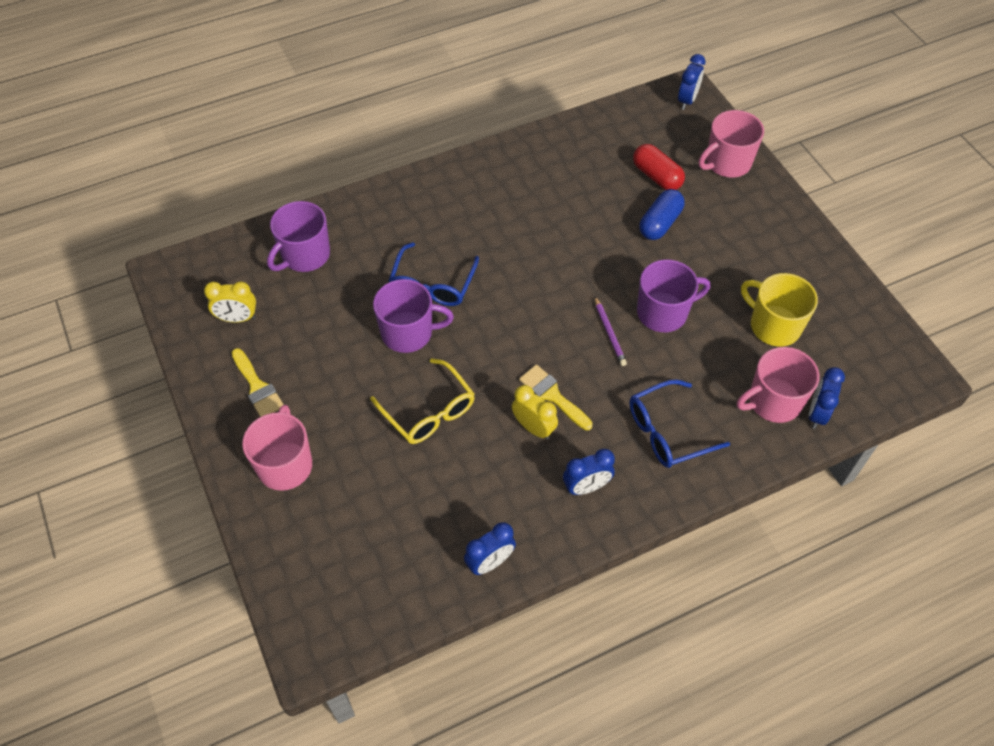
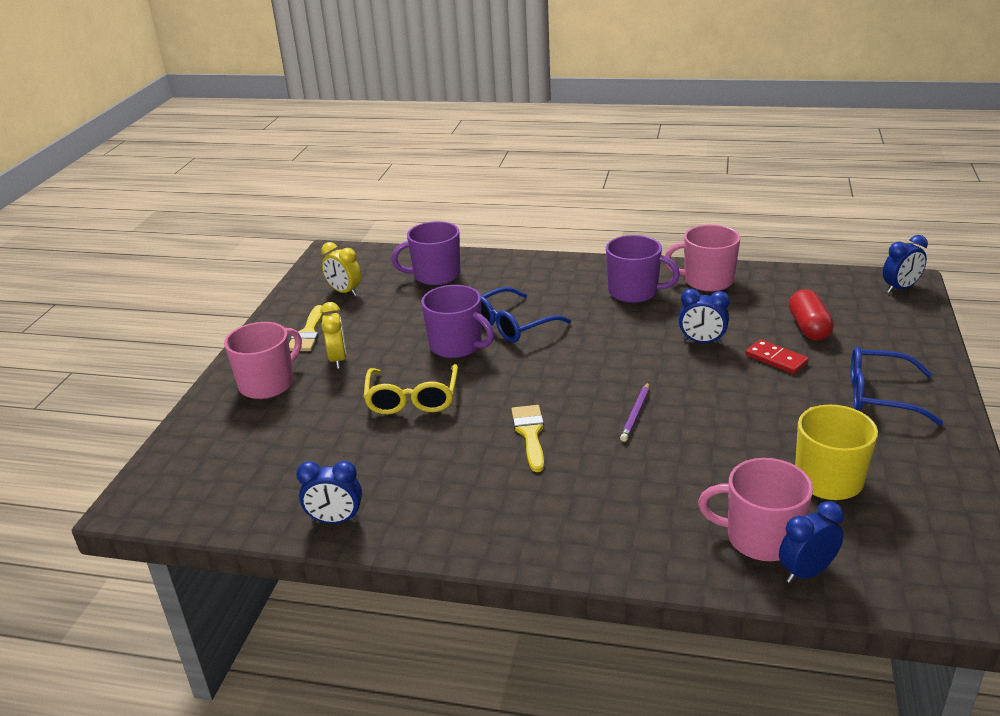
camera: 40 degrees right, 25 degrees down
(533, 428) = (486, 448): yellow clock -> yellow clock (338, 359)
(586, 487) = (484, 511): blue clock -> blue clock (702, 342)
(660, 223) = (776, 359): blue capsule -> red domino
(663, 312) = (709, 421): purple mug -> purple mug (634, 292)
(667, 432) = (612, 508): blue glasses -> blue glasses (879, 395)
(727, 163) = (901, 342): pink mug -> pink mug (707, 281)

